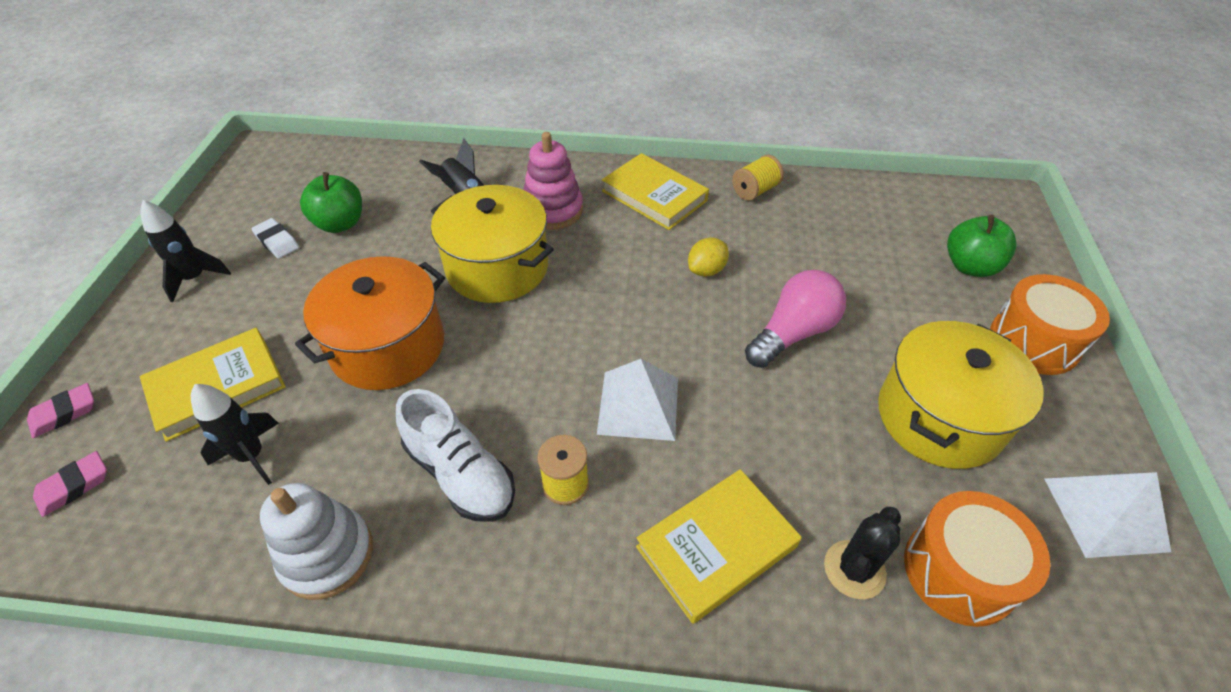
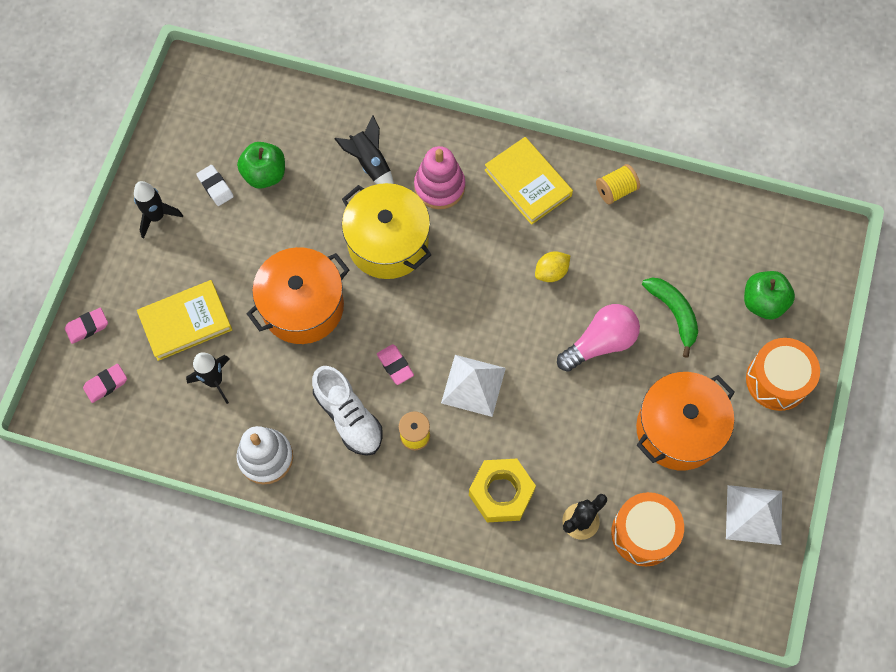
camera: 10 degrees right, 20 degrees up
(523, 397) = (395, 365): none -> pink eraser
(716, 547) = (501, 493): yellow book -> yellow nut
(870, 290) = (673, 313): none -> green banana
(939, 417) = (678, 429): yellow pot -> orange pot

